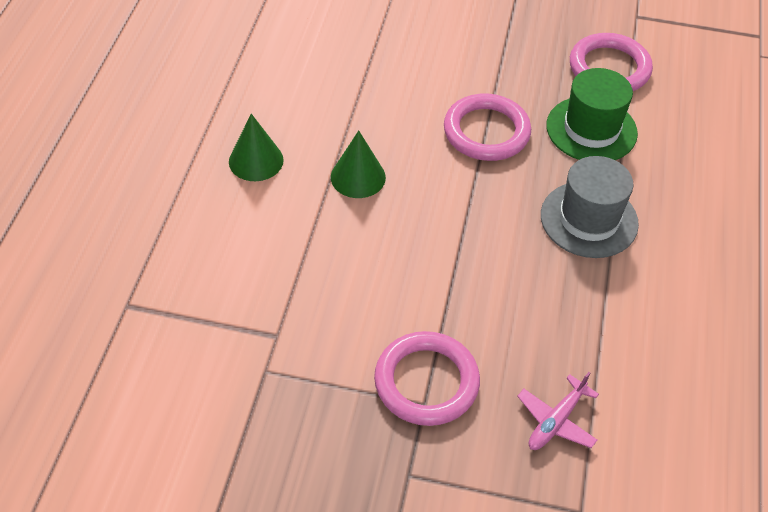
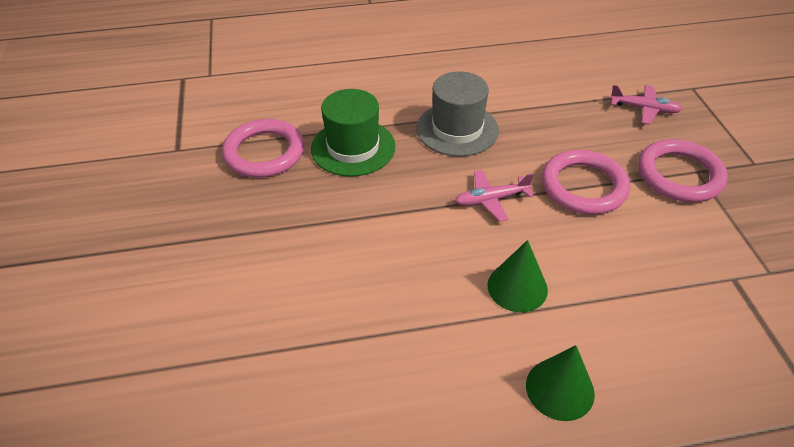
camera: 110 degrees left, 5 degrees down
(468, 203) = (491, 199): none -> pink plane
(486, 132) = (396, 211): pink ring -> pink ring (583, 186)

